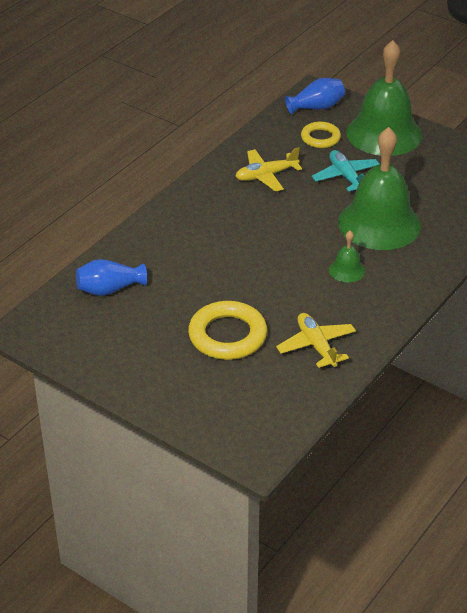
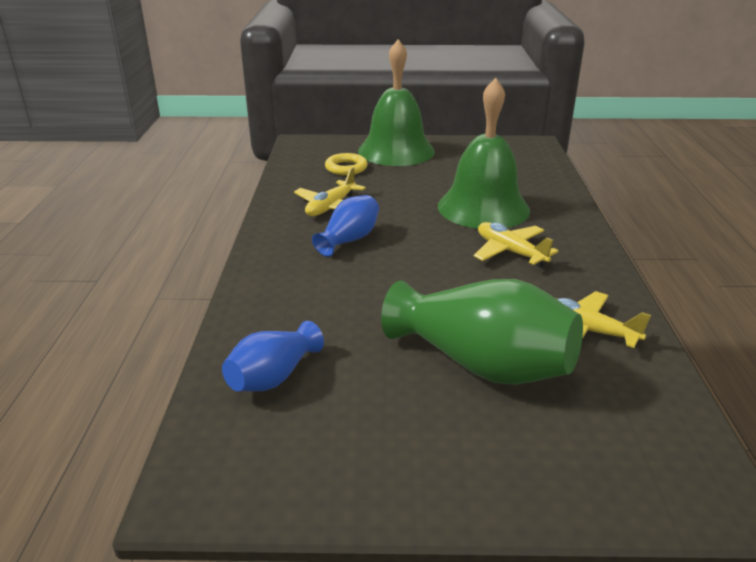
camera: 35 degrees left, 10 degrees down
(227, 335) = (482, 364): yellow ring -> green vase
(316, 107) = (315, 150): blue vase -> blue vase (349, 239)
(346, 177) = (406, 186): turquoise plane -> none
(347, 270) = (510, 252): green bell -> yellow plane

